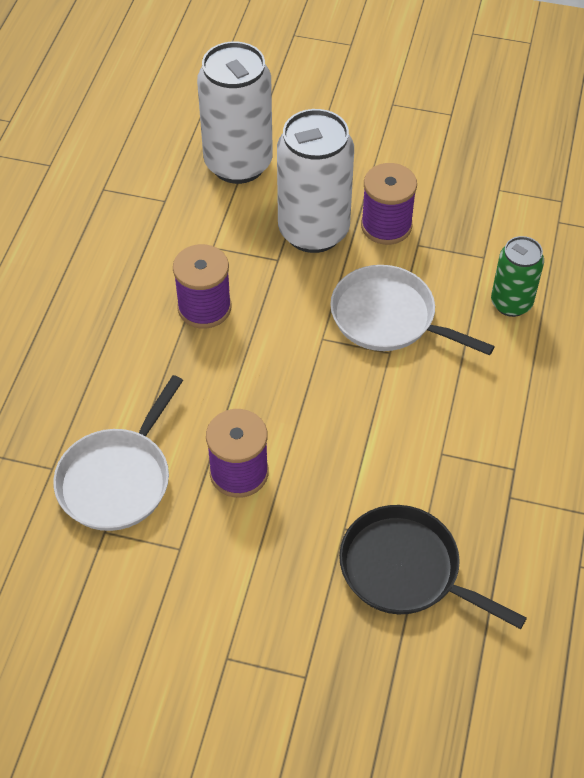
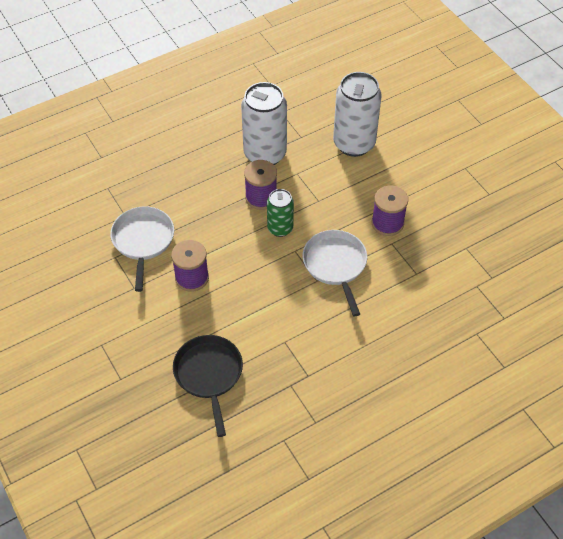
camera: 45 degrees right, 0 degrees up
(117, 480) = (143, 241): white pan -> white pan turned 105 degrees clockwise
(313, 231) = (350, 200): white can -> white can (265, 154)
(511, 303) = (402, 304): green can -> green can (280, 228)

